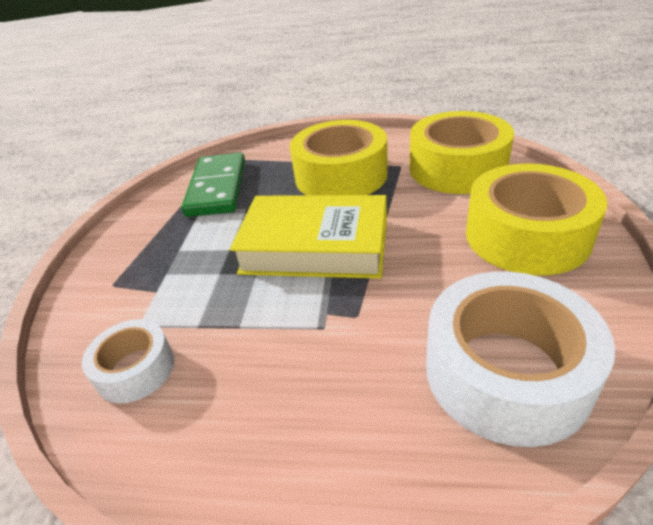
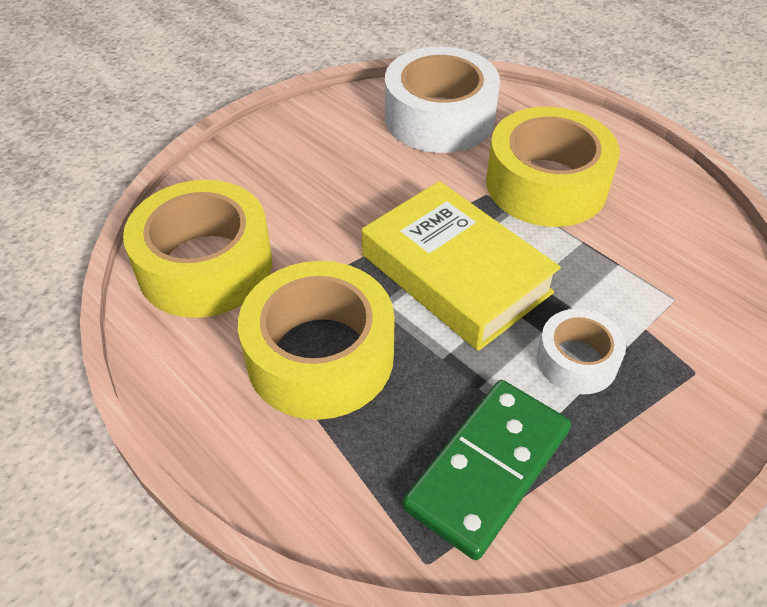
camera: 145 degrees left, 10 degrees up
(135, 369) = (686, 259): white tape -> white tape (576, 360)
(526, 236) = (289, 166): yellow tape -> yellow tape (546, 184)

